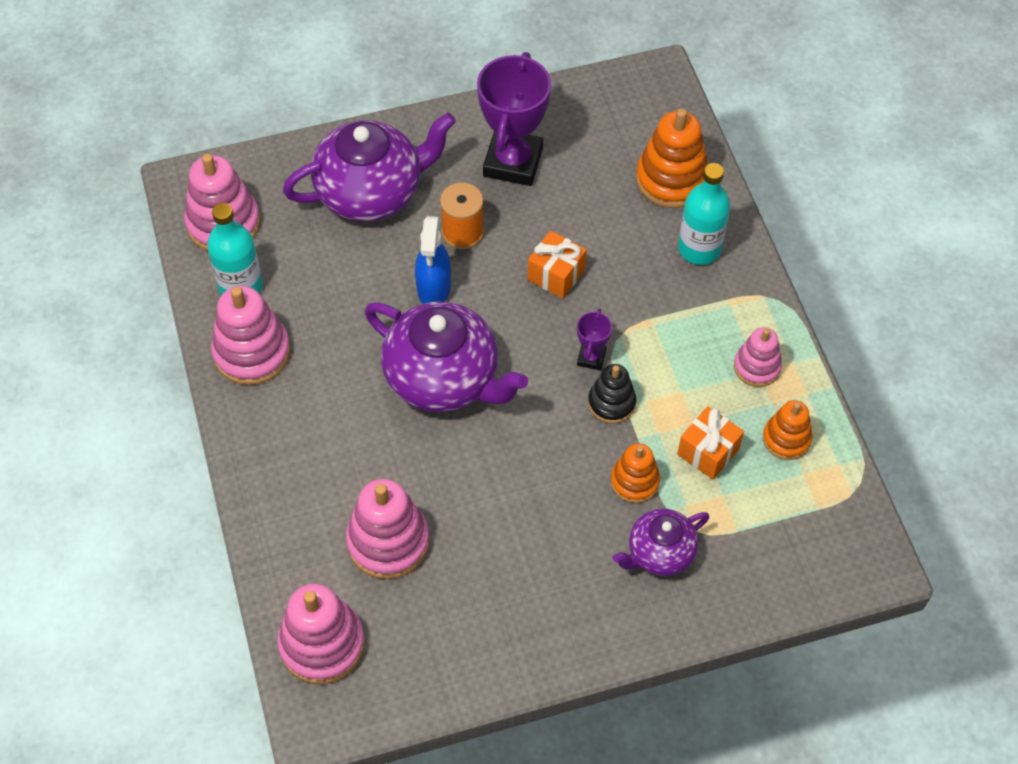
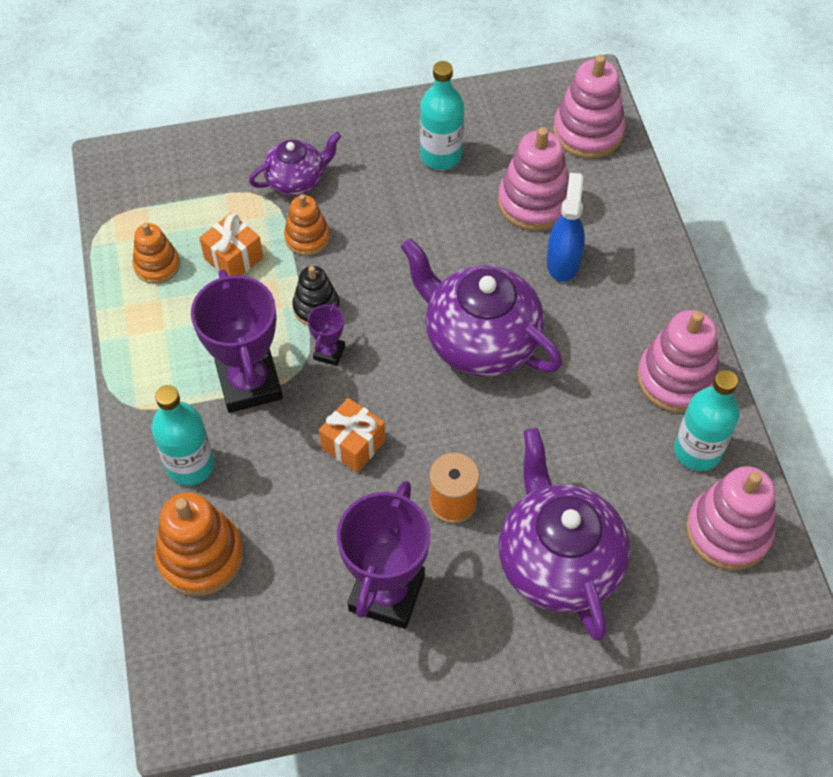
camera: 175 degrees left, 0 degrees up
(371, 192) = (558, 561): purple teapot -> purple teapot turned 90 degrees clockwise
(434, 288) = (487, 437): blue spray bottle -> blue spray bottle (563, 262)
(497, 598) = (441, 155): none -> turquoise bottle
(662, 323) = (249, 383): none -> purple trophy
(757, 367) = (165, 333): pink stacking toy -> none

